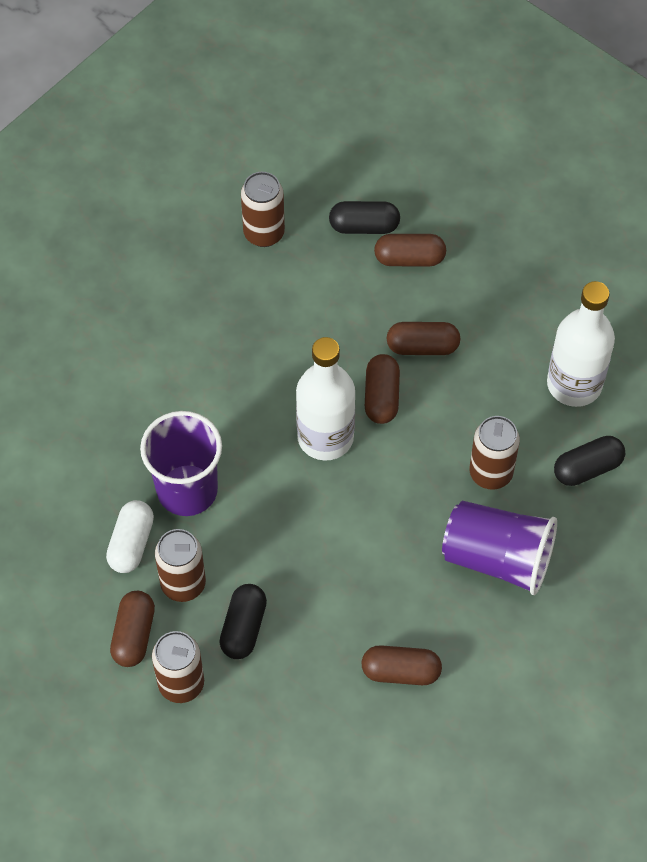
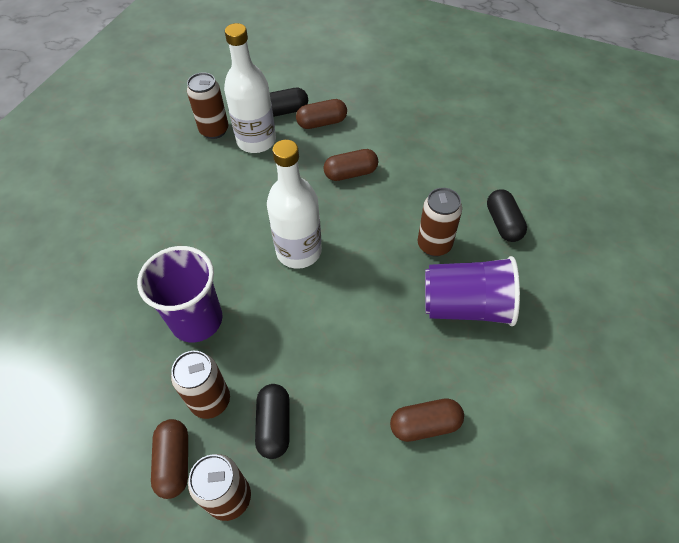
camera: 15 degrees left, 5 degrees down
(131, 543) = (157, 378): white capsule -> none
(381, 397) = (332, 213): brown capsule -> none
(574, 384) = (467, 171): white bottle -> white bottle (256, 141)
(587, 468) = (503, 223): black capsule -> black capsule turned 60 degrees counterclockwise

